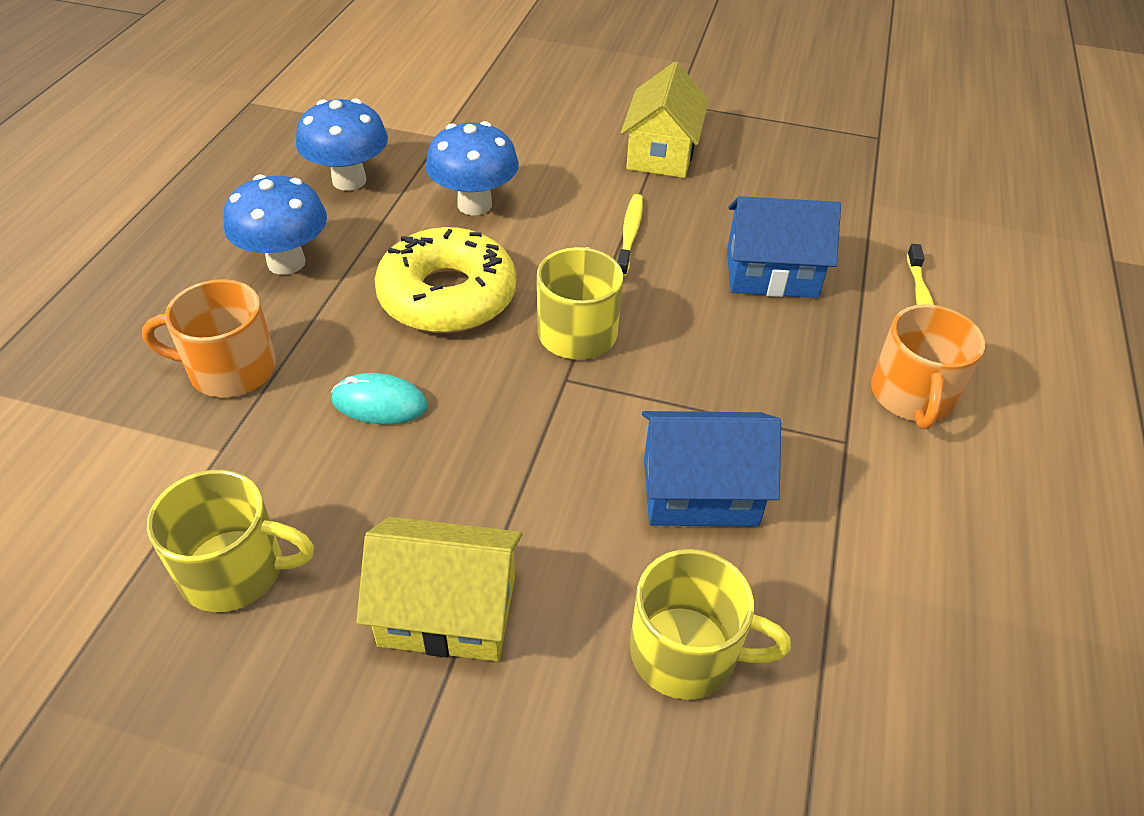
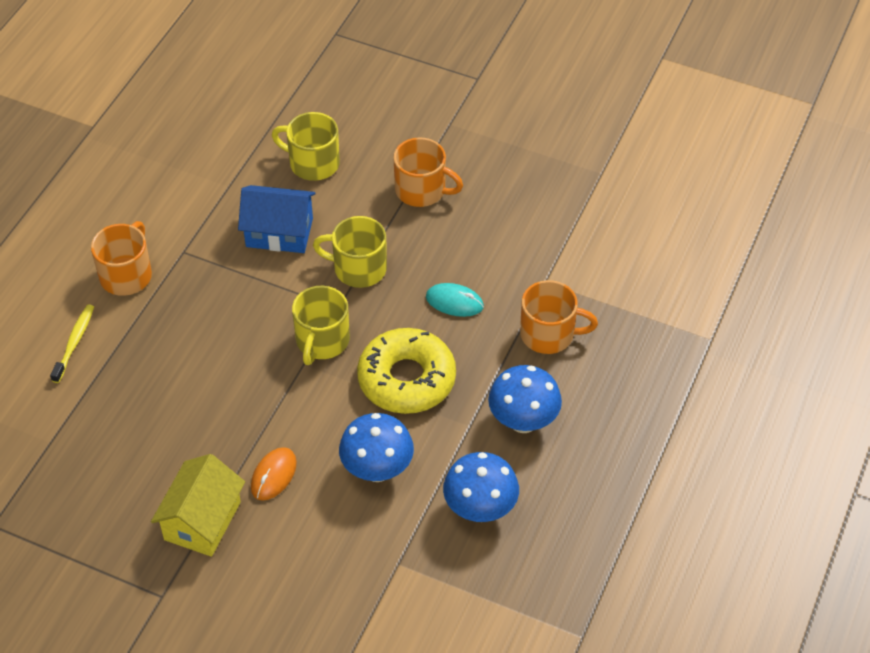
camera: 170 degrees left, 5 degrees up
(235, 570) = (526, 218): yellow mug -> yellow mug (358, 268)
(447, 611) = (421, 190): yellow house -> orange mug
(597, 192) = (273, 475): none -> orange mouse
(629, 234) = (260, 425): yellow toothbrush -> none
(771, 273) = (168, 377): blue house -> none

